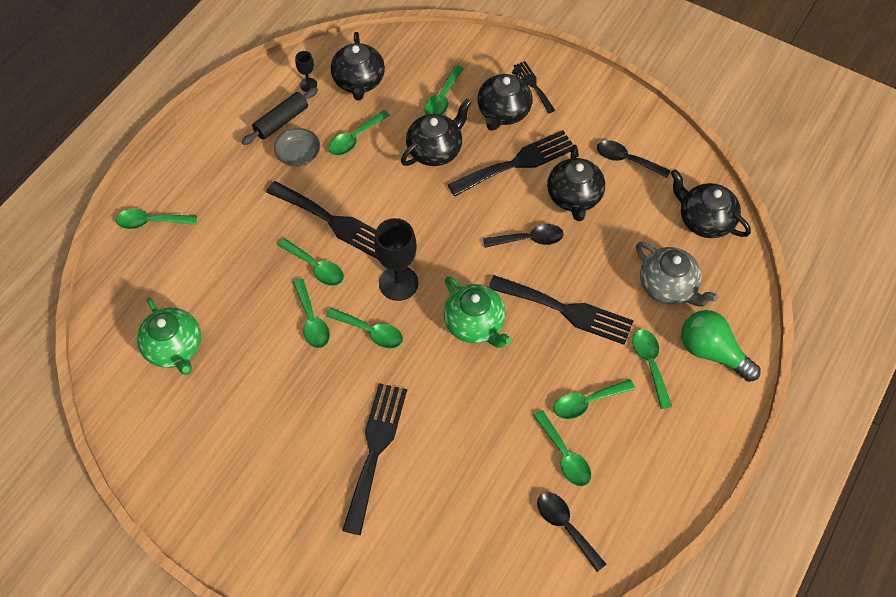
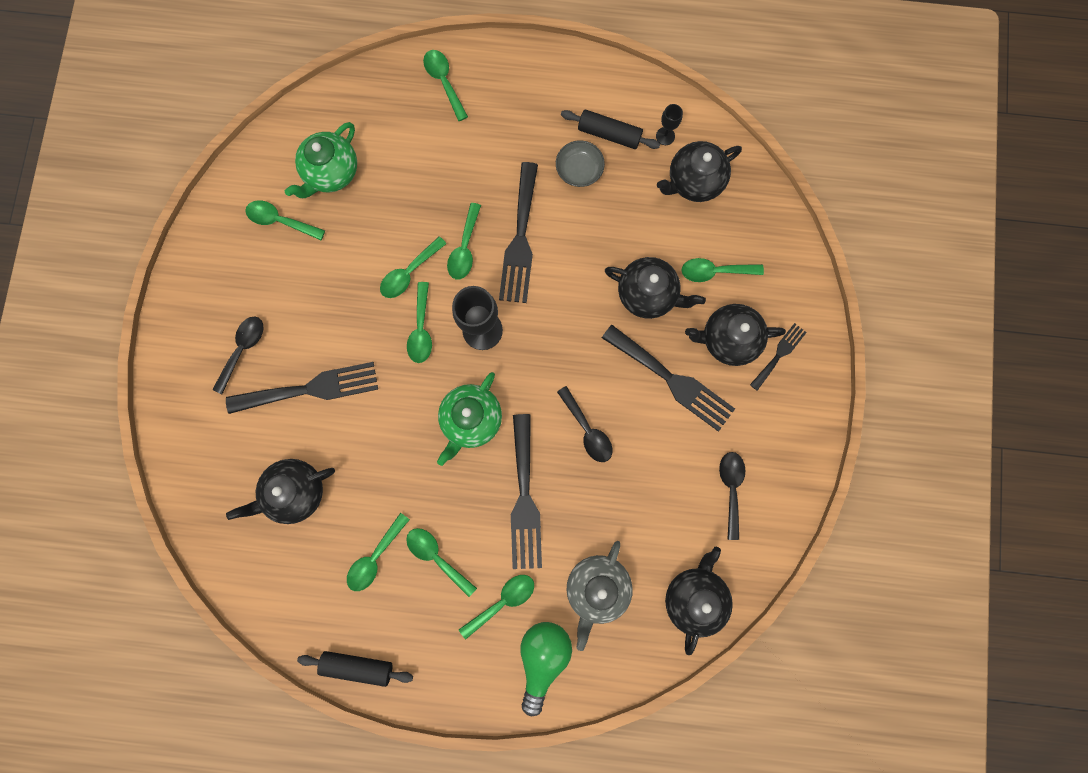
camera: 65 degrees right, 20 degrees up
(355, 138) = (623, 212): green spoon -> green spoon (280, 221)
(565, 526) = (309, 585): black spoon -> black spoon (243, 349)
(574, 197) = (658, 453): black teapot -> black teapot (295, 492)
(660, 511) = (358, 665): none -> black rolling pin

